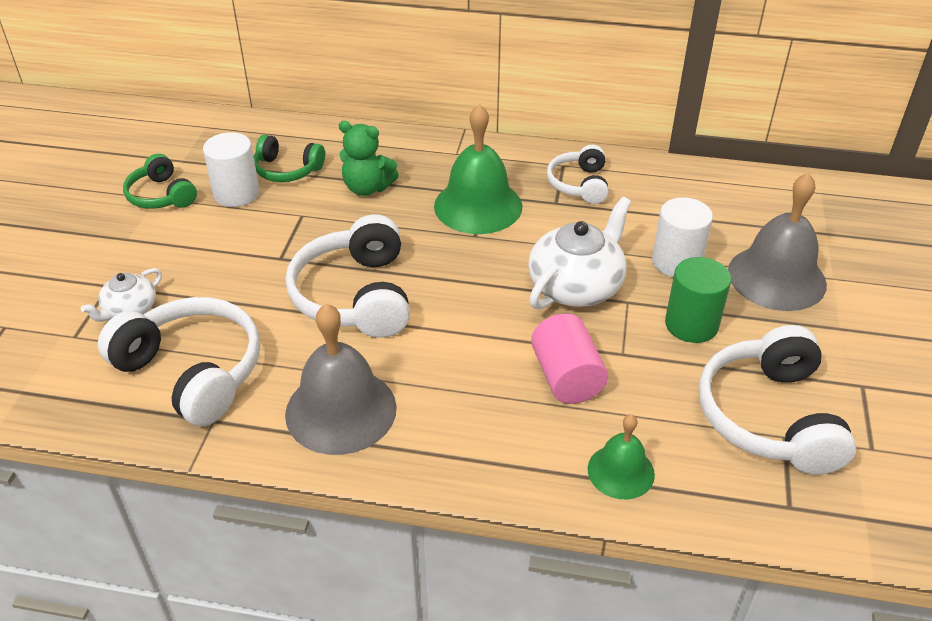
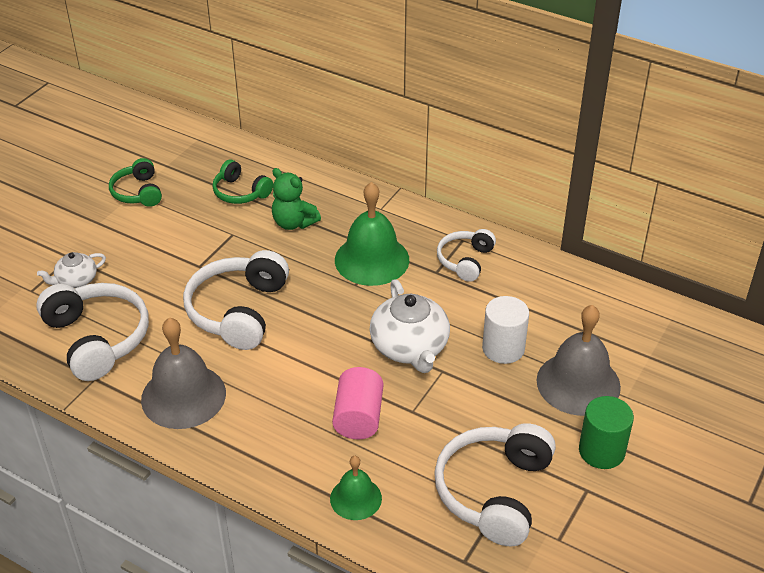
camera: 20 degrees right, 0 degrees up
(236, 193) = (193, 204): white cylinder -> none
(576, 286) = (410, 347): white teapot -> white teapot turned 105 degrees clockwise
(691, 324) = (481, 403): green cylinder -> green cylinder (601, 451)

